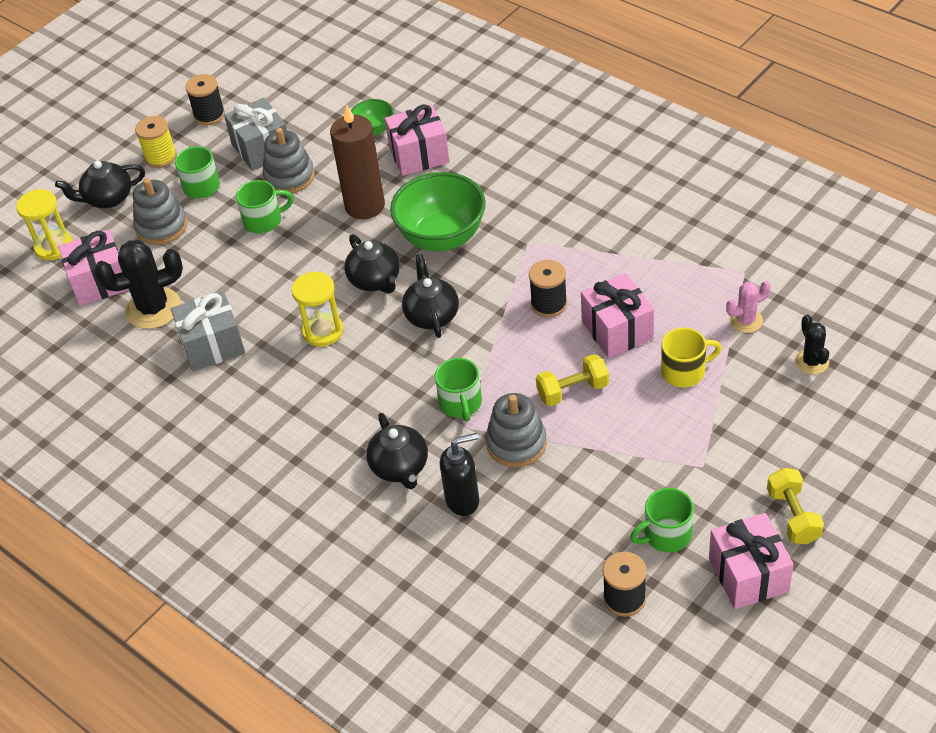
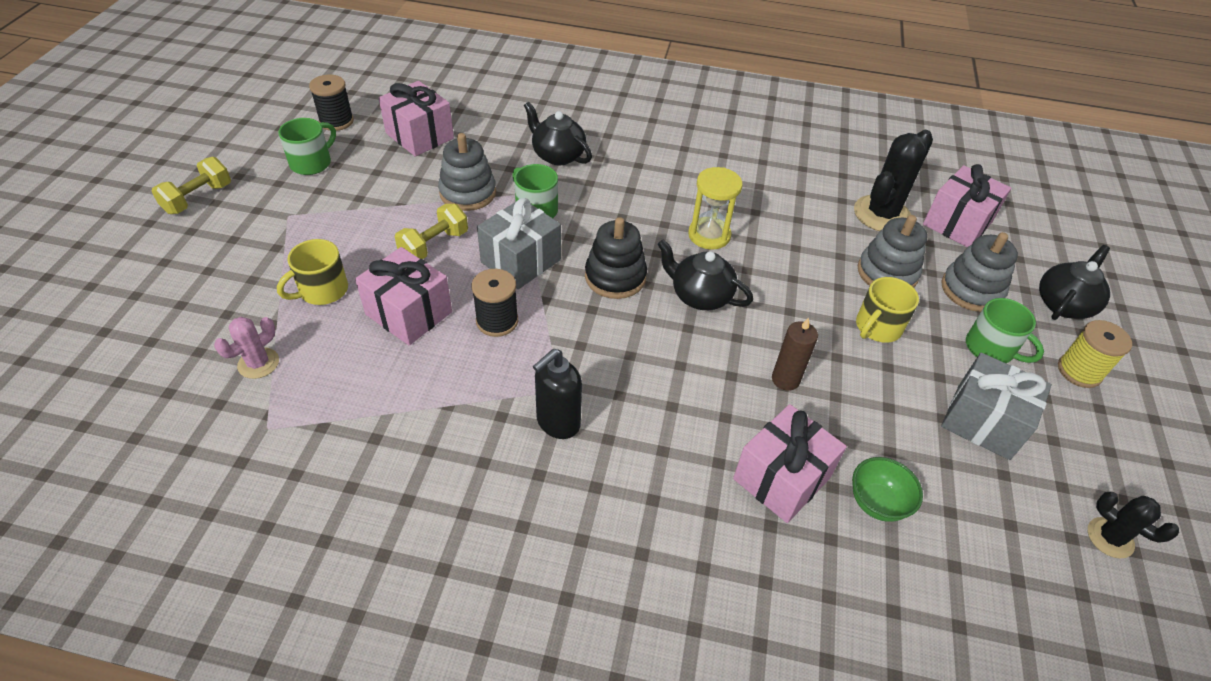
camera: 145 degrees right, 0 degrees up
(54, 247) = (1042, 242): yellow hourglass -> none
(209, 115) = (1105, 453): black spool -> none
(212, 345) = (795, 199): grey gift -> grey gift (521, 261)
(264, 221) = (877, 327): green mug -> yellow mug
(289, 177) = (908, 391): grey stacking toy -> grey stacking toy (887, 273)
(365, 206) = (785, 379): brown candle -> brown candle, size x0.54
(432, 315) = (615, 277): black teapot -> black stacking toy
(442, 237) = (665, 365): green bowl -> none
(463, 500) = (492, 147): black soap dispenser -> black soap dispenser (557, 423)
(748, 575) = (237, 154): pink gift -> pink gift (419, 136)
(793, 516) = (198, 198): yellow dumbbell -> yellow dumbbell turned 75 degrees clockwise
(811, 362) = (176, 336): black cactus -> black cactus (1110, 538)

